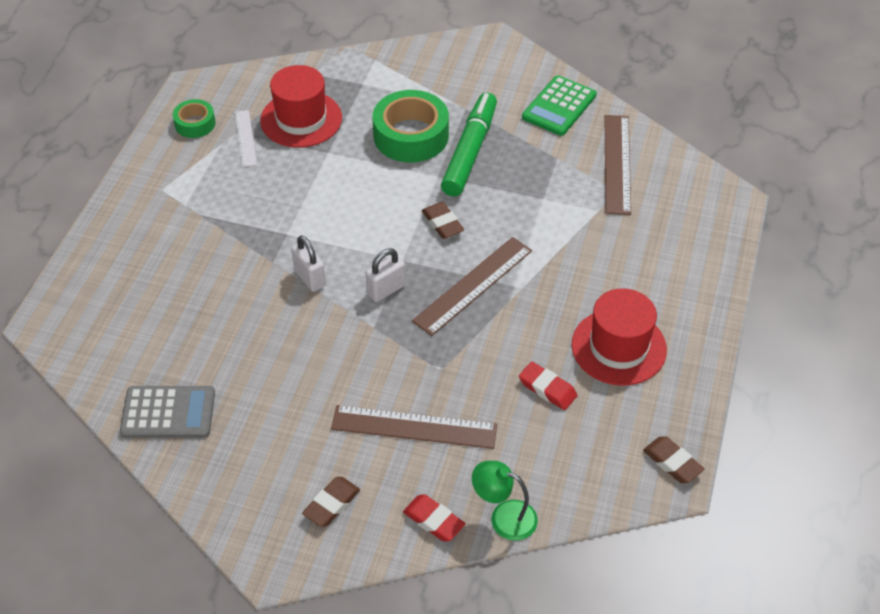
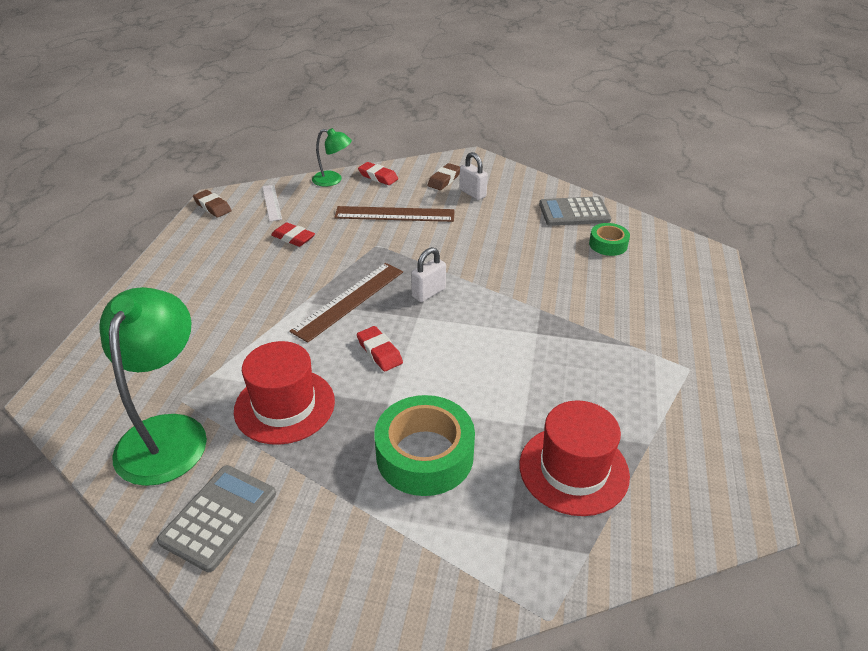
camera: 175 degrees right, 10 degrees down
(195, 124) = (707, 453): green tape -> green tape (608, 244)
(245, 138) = (632, 437): white ruler -> white ruler (272, 202)
(310, 278) = (500, 298): white padlock -> white padlock (472, 193)
(442, 223) = (379, 352): brown eraser -> red eraser
(469, 152) = (349, 436): green marker -> none
(559, 106) = (219, 517): green calculator -> grey calculator
(617, 163) = (167, 433): brown ruler -> green lamp
(618, 347) = (228, 265): red hat -> red hat (284, 406)

